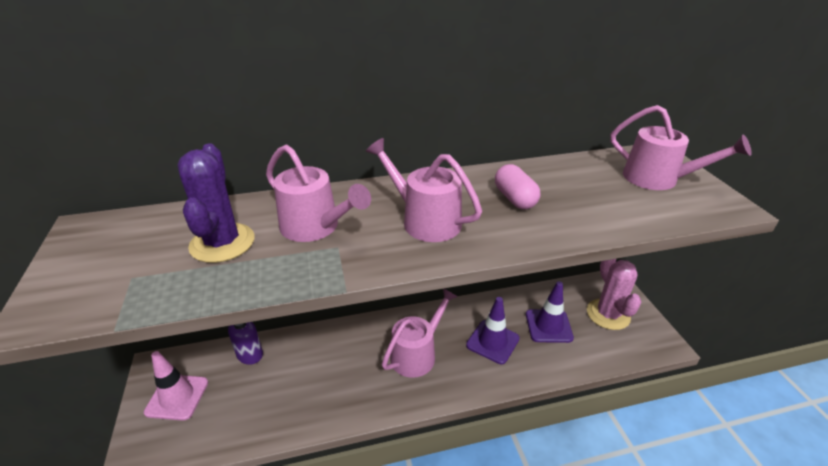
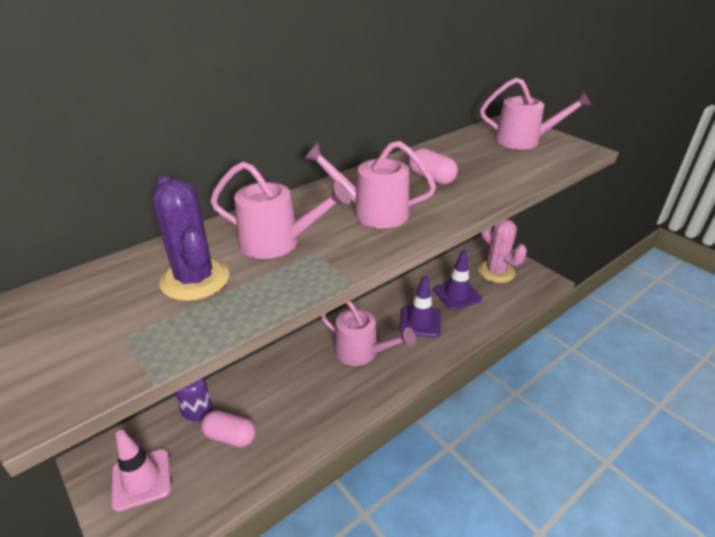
camera: 25 degrees left, 0 degrees up
(260, 389) = (230, 437): none -> pink capsule
(418, 353) = (362, 352): pink watering can -> pink watering can turned 105 degrees clockwise

